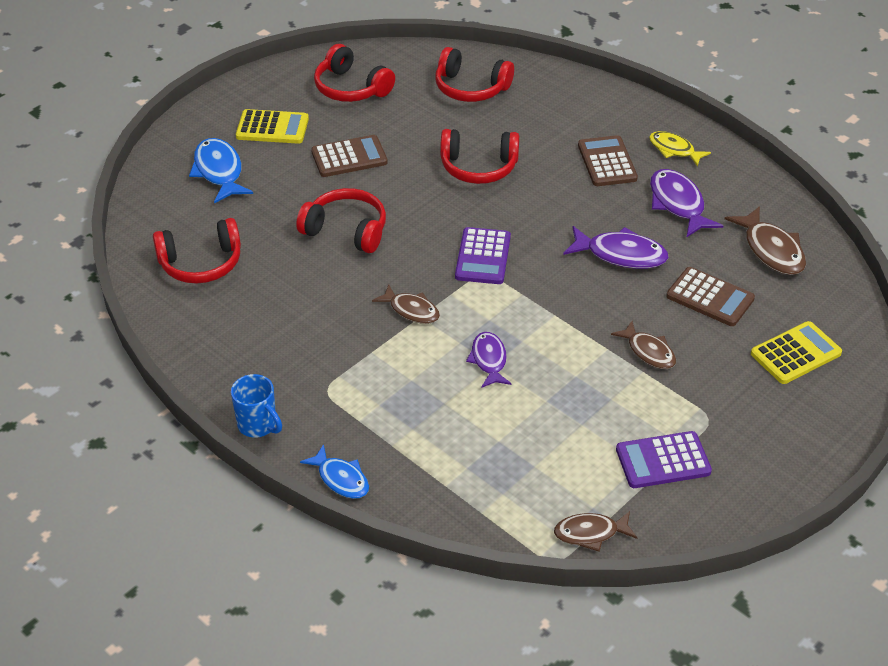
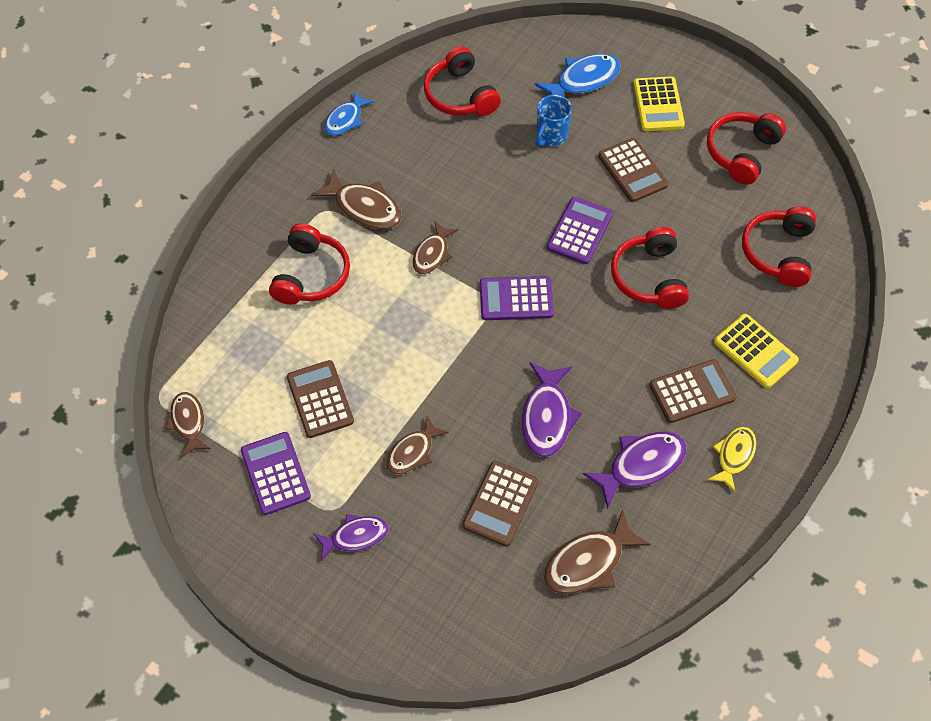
camera: 80 degrees right, 15 degrees up
(258, 425) = (281, 173): blue mug -> blue mug (550, 136)
(333, 357) = (364, 207): none -> brown fish
(341, 479) = (231, 237): blue fish -> blue fish (345, 119)
(346, 230) = (527, 187): red headphones -> red headphones (311, 275)
(412, 202) = (579, 231): none -> purple calculator
(489, 360) = (379, 322): purple fish -> purple fish (355, 536)
(577, 417) = (320, 399): none -> brown calculator
(795, 353) = (433, 589): yellow calculator -> yellow calculator (755, 351)

